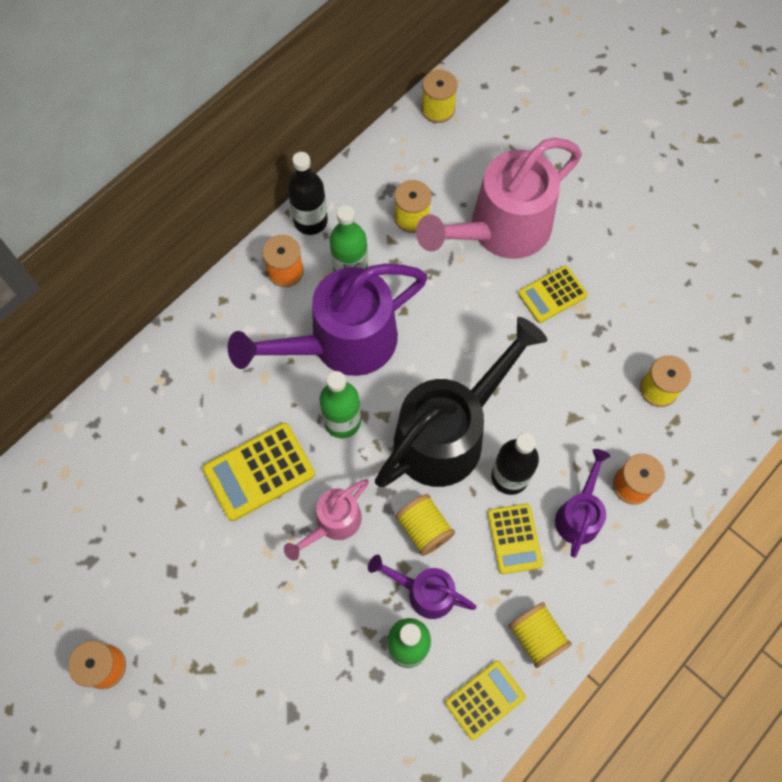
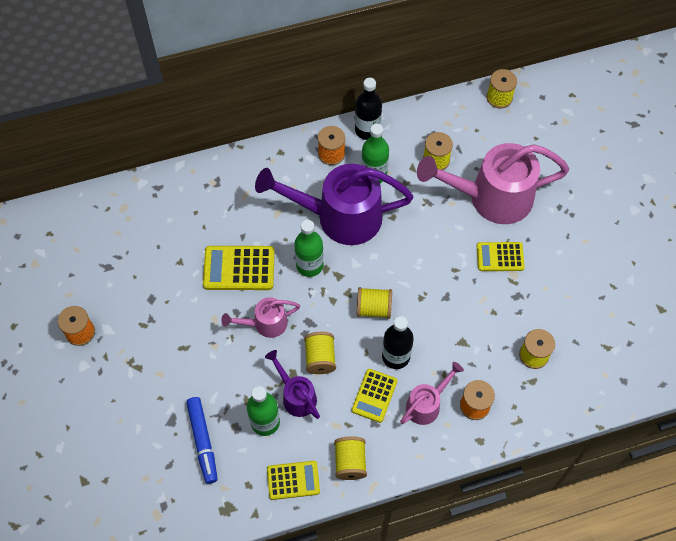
camera: 30 degrees right, 5 degrees down
(347, 716) = (203, 441): none -> blue marker
(449, 433) = (373, 308): black watering can -> yellow spool
(579, 514) = (427, 404): purple watering can -> pink watering can

